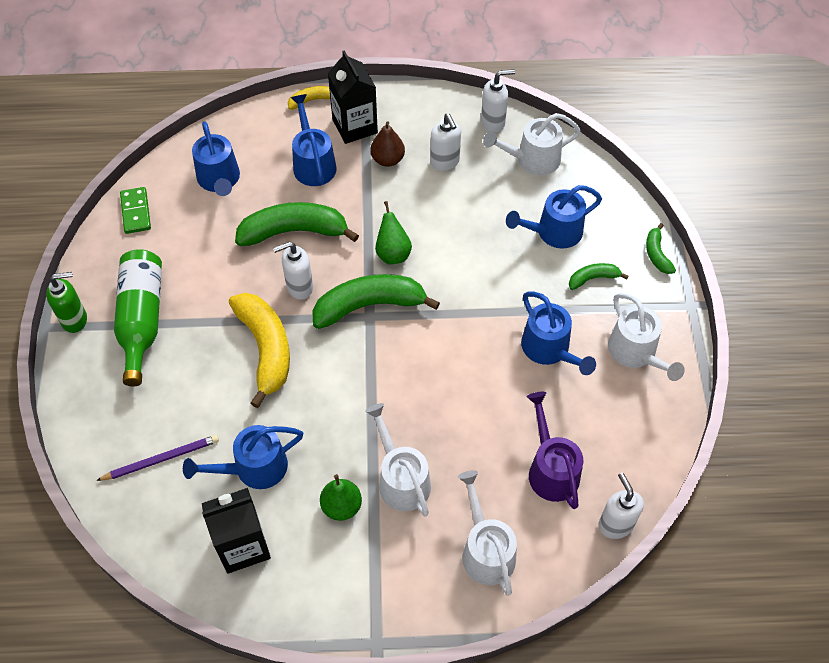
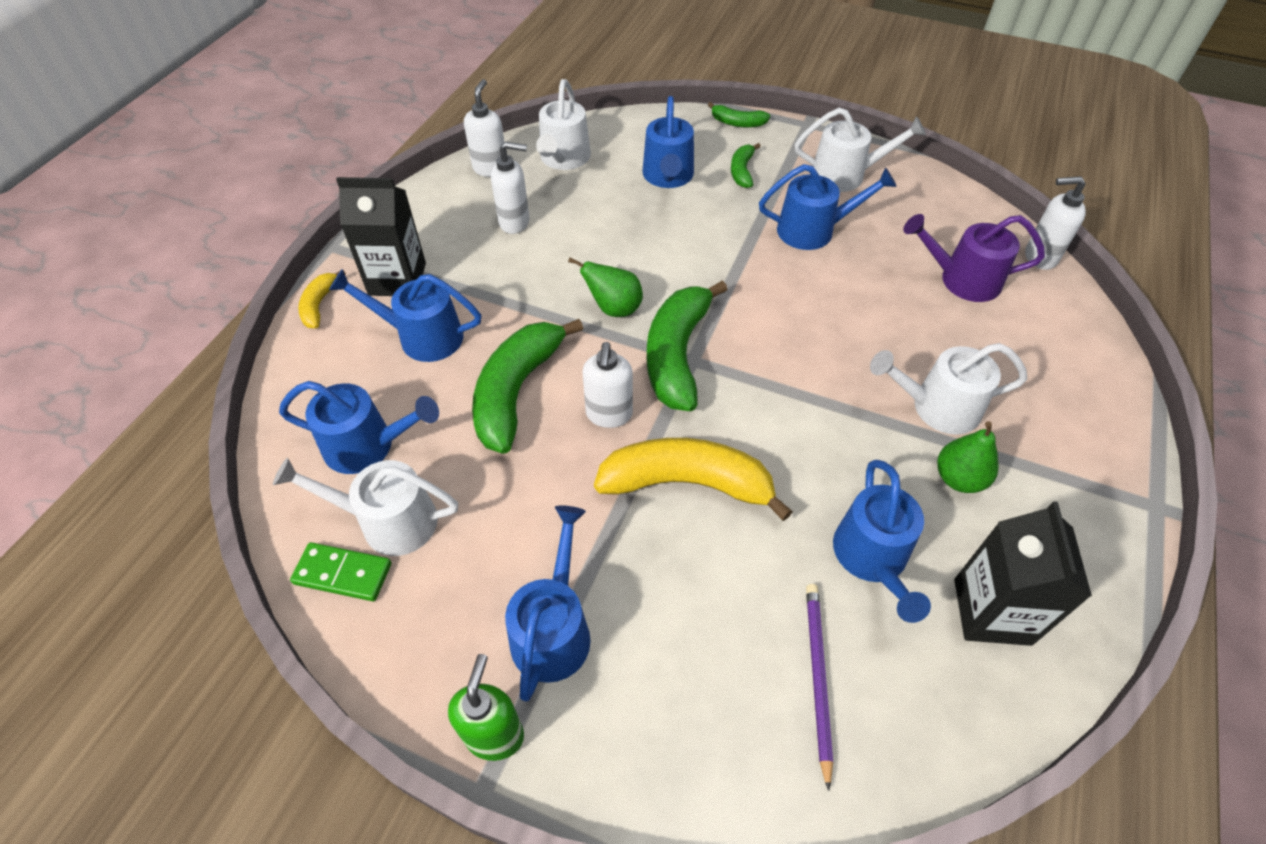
camera: 65 degrees left, 5 degrees down
(142, 320) = (553, 628): green bottle -> blue watering can
(387, 159) = (472, 267): brown pear -> none
(485, 550) = (1049, 364): white watering can -> white watering can (388, 521)

